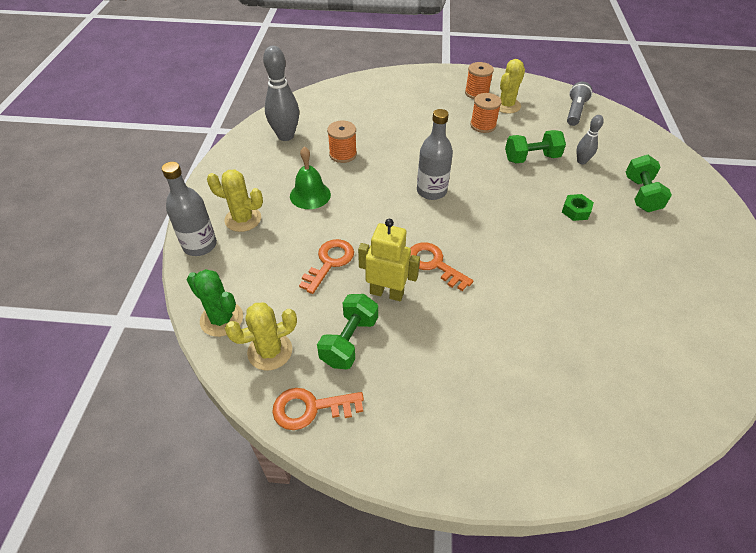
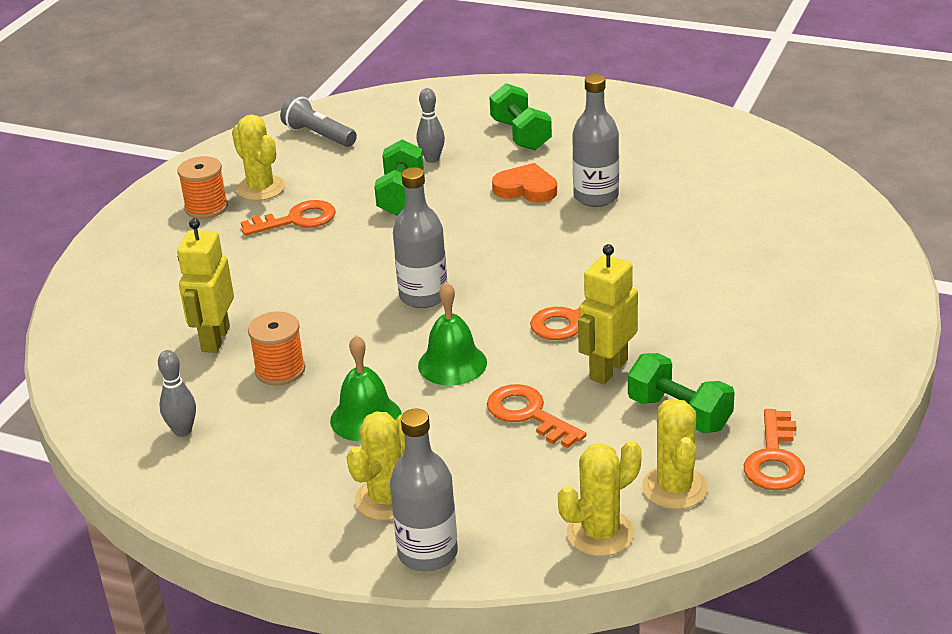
camera: 70 degrees left, 15 degrees down
(221, 319) = (600, 533): green cactus -> yellow cactus
(285, 136) = (182, 431): grey bowling pin -> grey bowling pin, size x0.55
(362, 126) = (215, 339): none -> yellow robot
(369, 218) = (452, 364): none -> green bell
(483, 125) = (296, 220): orange spool -> orange key
(575, 211) = (526, 189): green nut -> orange heart
(588, 248) = (596, 197): none -> grey bottle
(641, 195) = (521, 135): green dumbbell -> green dumbbell turned 45 degrees clockwise

